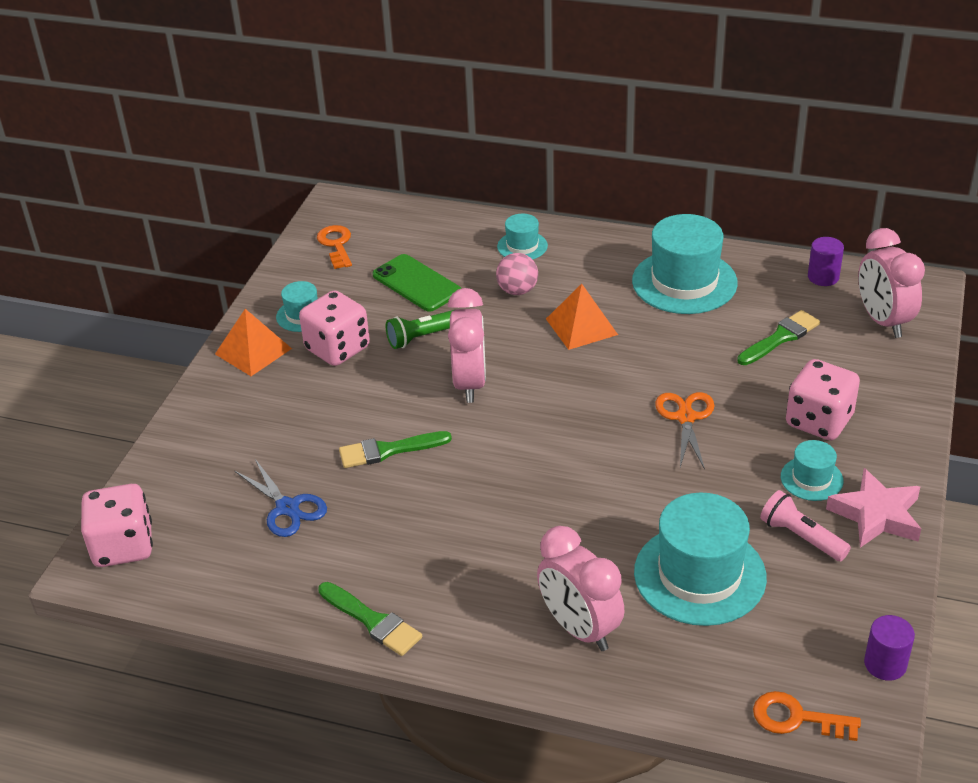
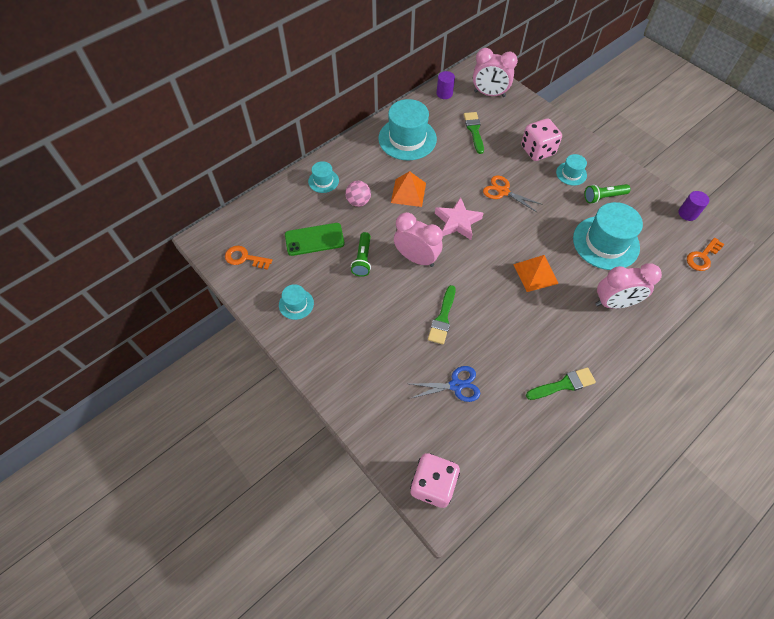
camera: 60 degrees left, 20 degrees up
(253, 351) = (308, 343): orange pyramid -> orange pyramid (535, 273)
(337, 349) = (341, 301): pink dice -> none
(801, 537) = (603, 197): pink flashlight -> green flashlight
(876, 515) = (605, 167): pink star -> pink star (457, 222)

